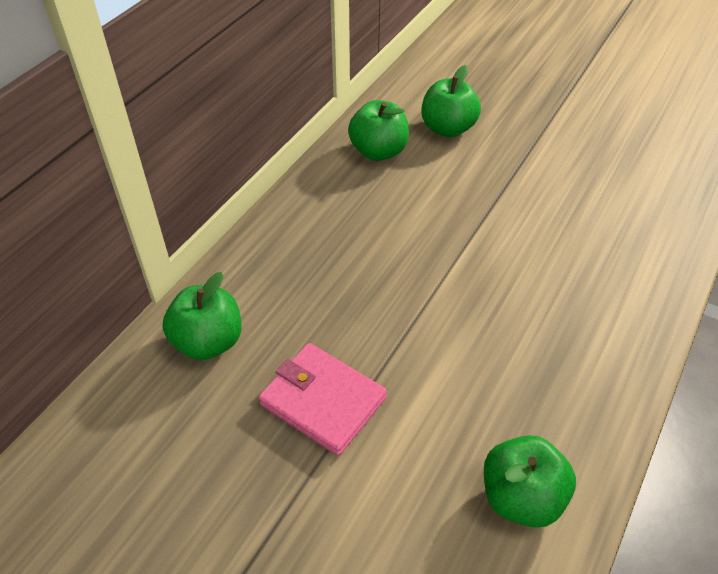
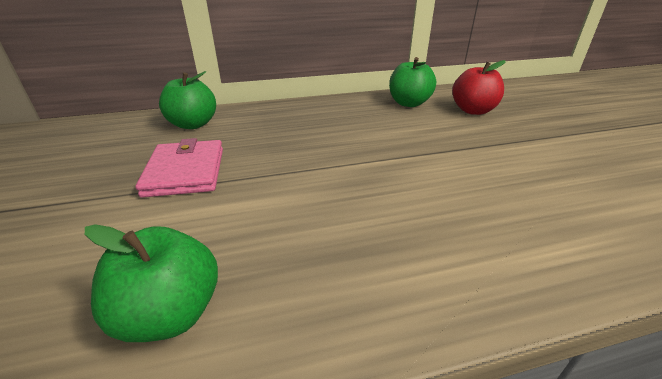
camera: 45 degrees right, 15 degrees down
(447, 128) = (473, 110): green apple -> red apple

